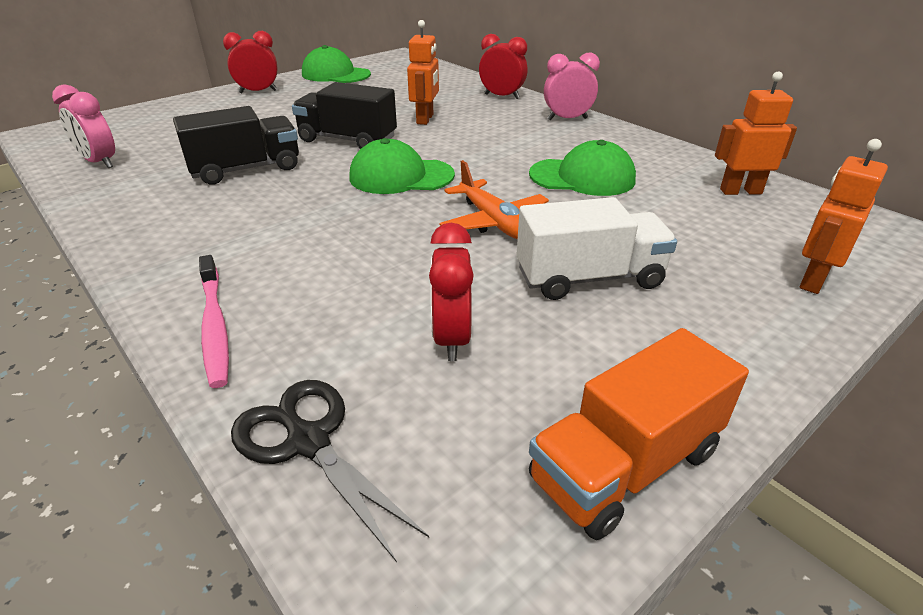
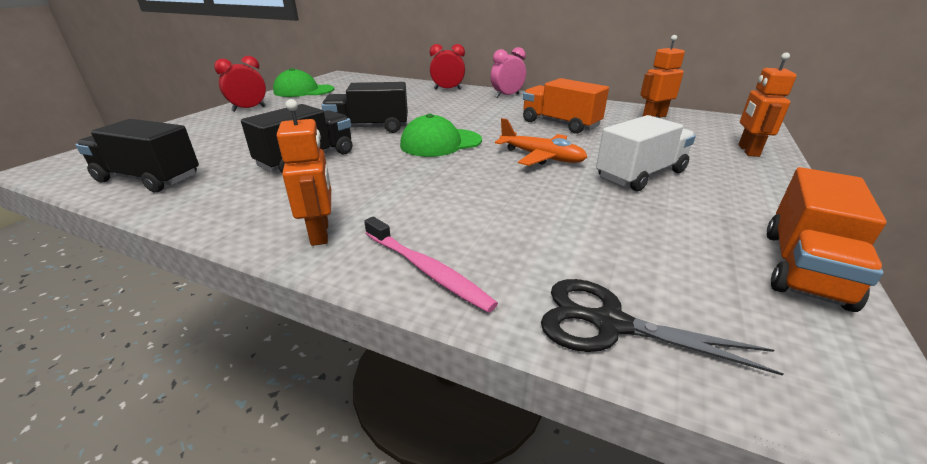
camera: 25 degrees left, 5 degrees down
(99, 162) = (149, 179): pink clock -> black truck
(425, 119) = (411, 108): orange robot -> orange robot (320, 233)
(451, 338) = (610, 228): red clock -> none
(582, 177) = (560, 124): green cap -> orange truck

